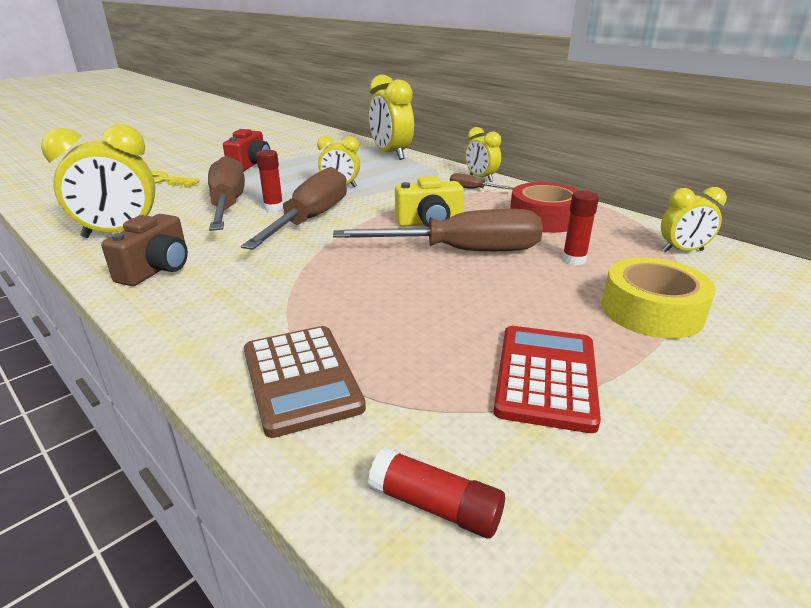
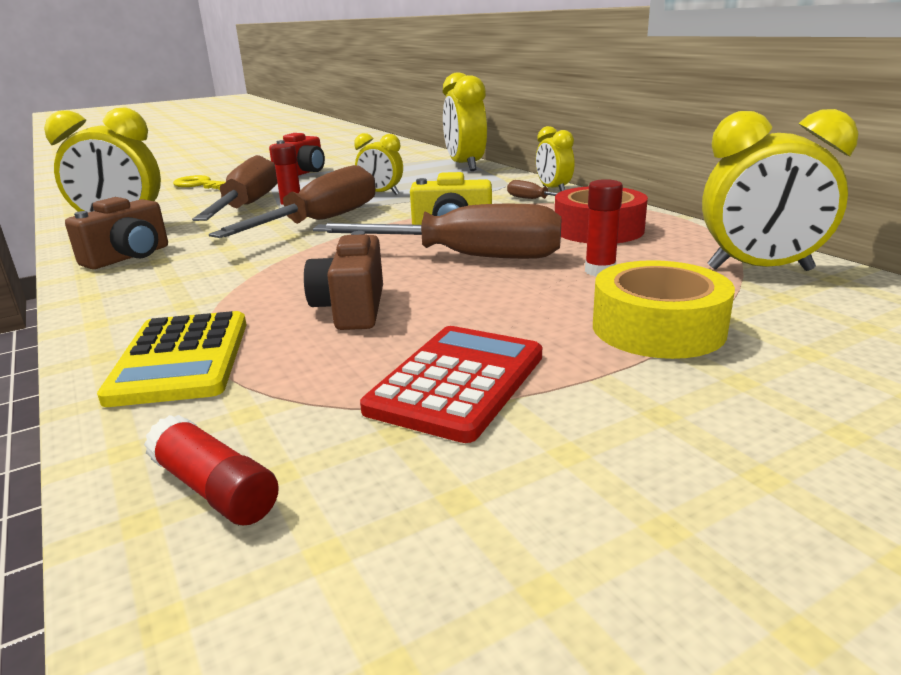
camera: 15 degrees right, 5 degrees down
(301, 379) = (181, 359): brown calculator -> yellow calculator
(408, 312) = (351, 309): none -> brown camera
(682, 251) = (759, 269): yellow clock -> yellow clock, size x1.71

